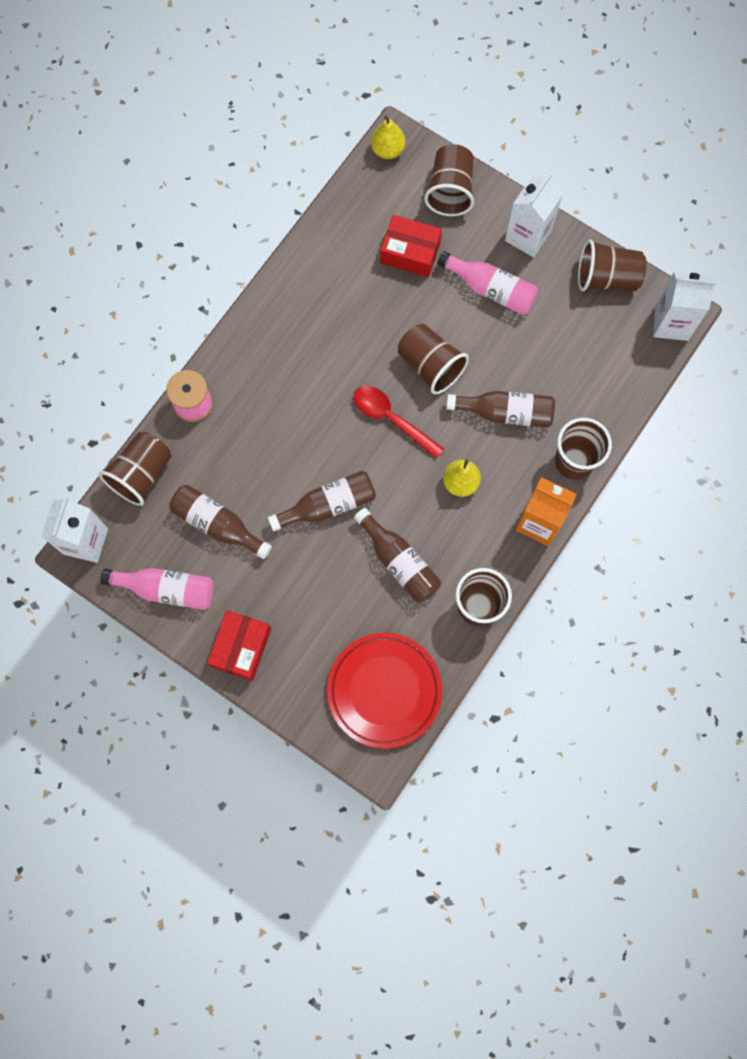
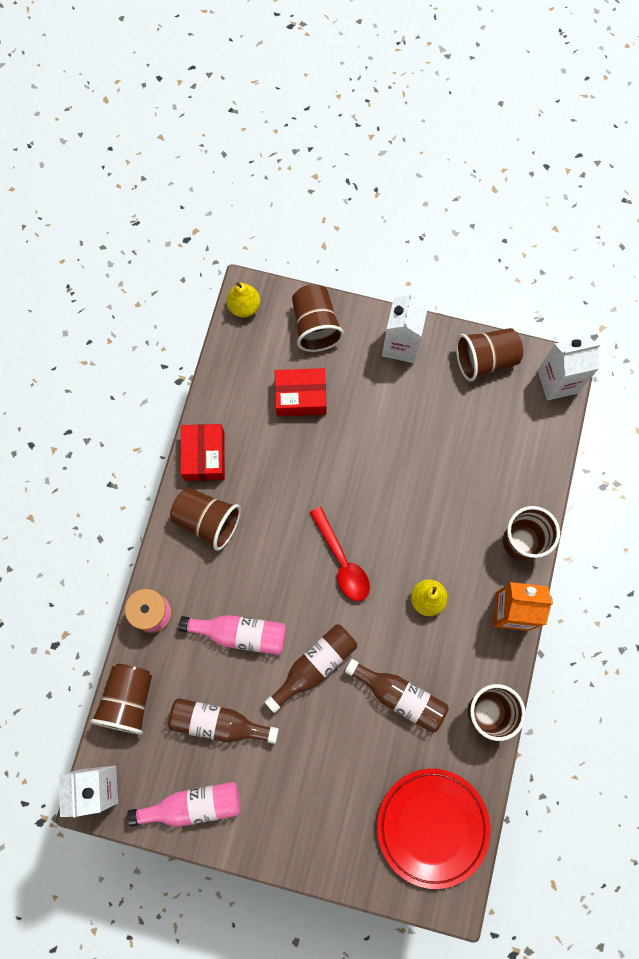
camera: 20 degrees left, 0 degrees up
(241, 647) = (284, 835): red box -> red box (204, 456)
(391, 419) = (342, 561): red spoon -> red spoon turned 135 degrees counterclockwise
(430, 366) = (358, 498): brown cup -> brown cup (207, 521)
(491, 289) = (386, 406): pink bottle -> pink bottle (240, 633)
(505, 413) = (443, 518): brown bottle -> none

